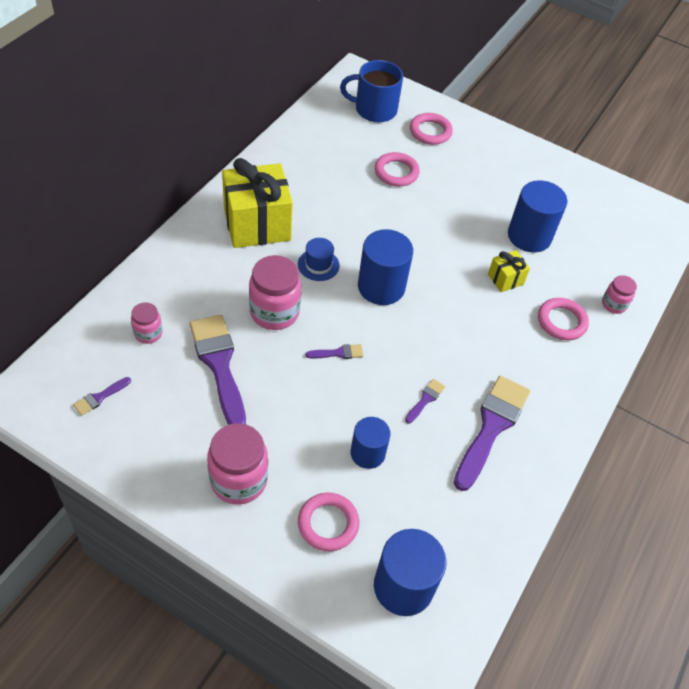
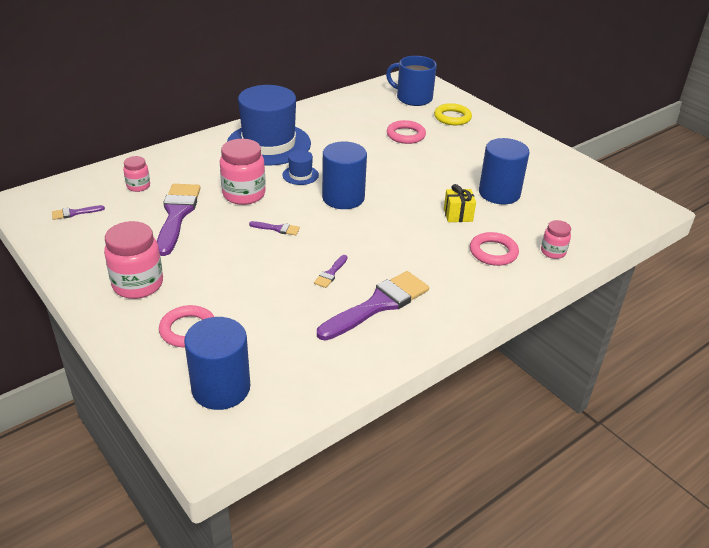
camera: 25 degrees right, 15 degrees down
(257, 224) = (269, 144): yellow gift -> blue hat
(367, 453) = (255, 294): blue cylinder -> none
(425, 399) = (331, 273): purple brush -> purple brush turned 150 degrees clockwise
(430, 132) = (452, 117): pink ring -> yellow ring

